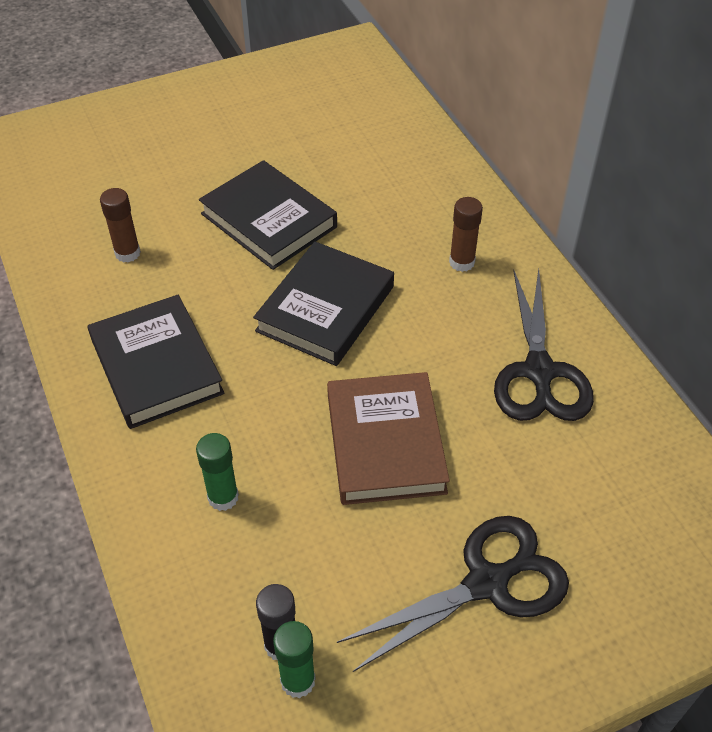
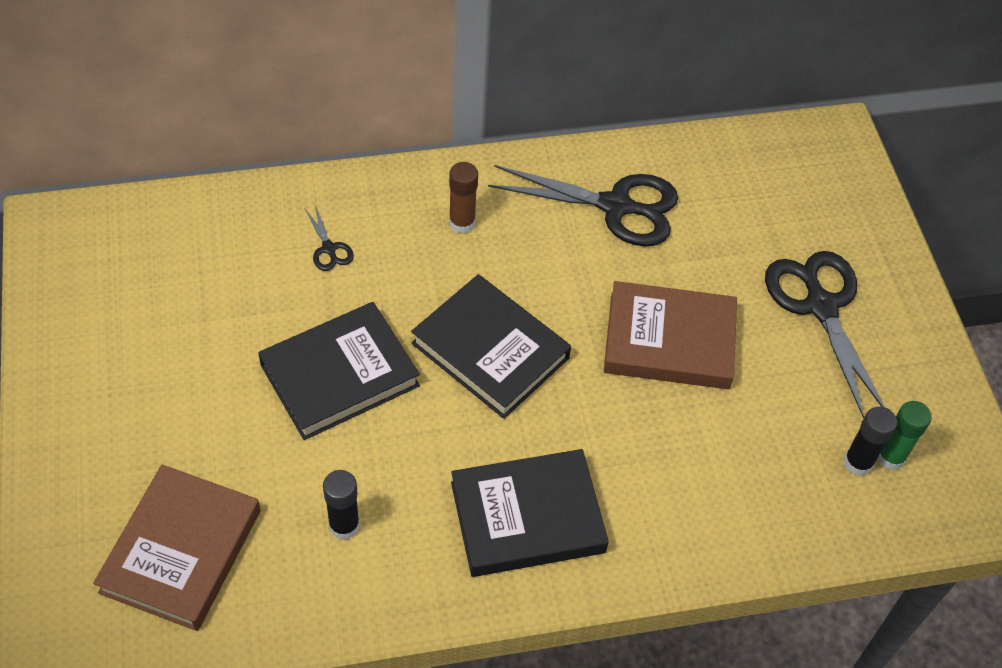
camera: 80 degrees left, 5 degrees up
(91, 174) = (181, 551): none -> brown book
(127, 253) = (344, 525): brown glue stick -> black glue stick
(223, 497) = (704, 482): green glue stick -> none
(394, 187) = (329, 249): none -> black scissors

